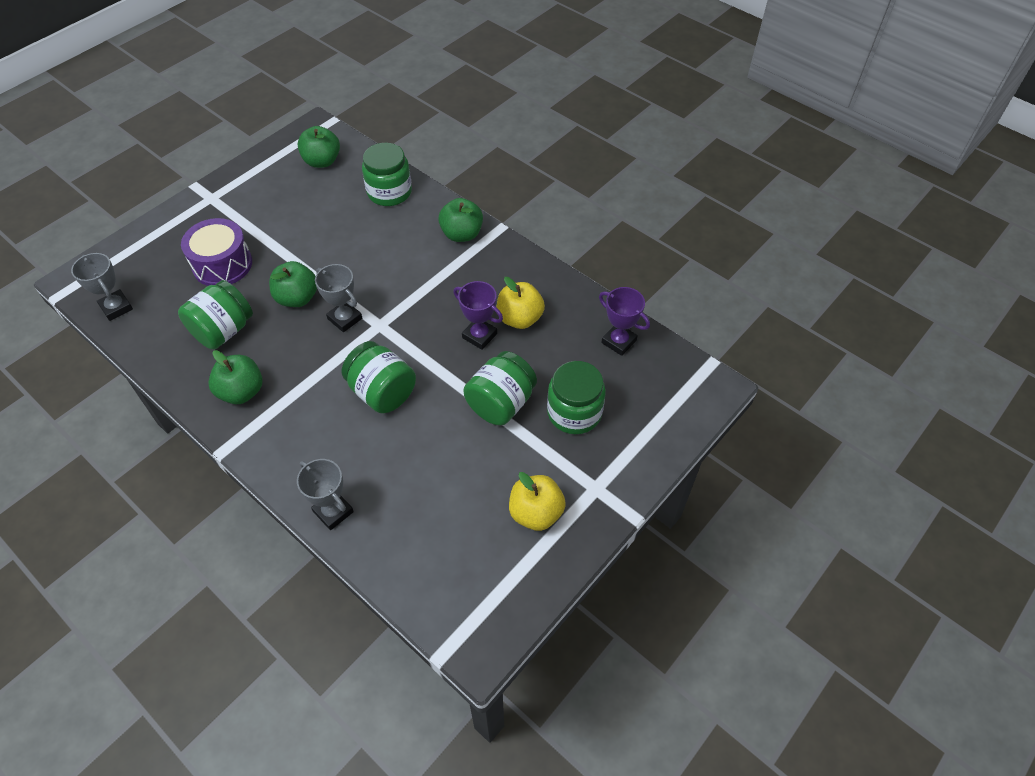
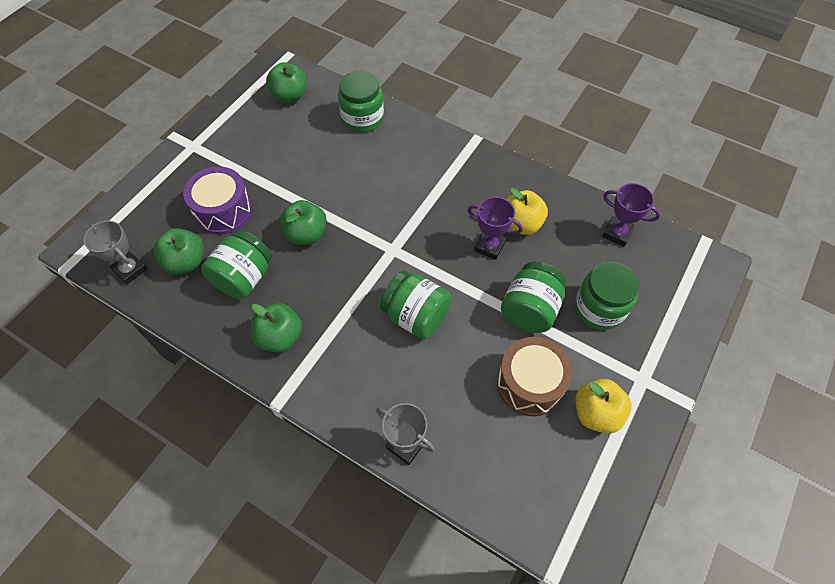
camera: 10 degrees left, 5 degrees up
(345, 319) = (358, 248): grey trophy -> none
(462, 234) = (442, 150): green apple -> green apple (186, 262)
(477, 474) = (530, 384): none -> brown drum

